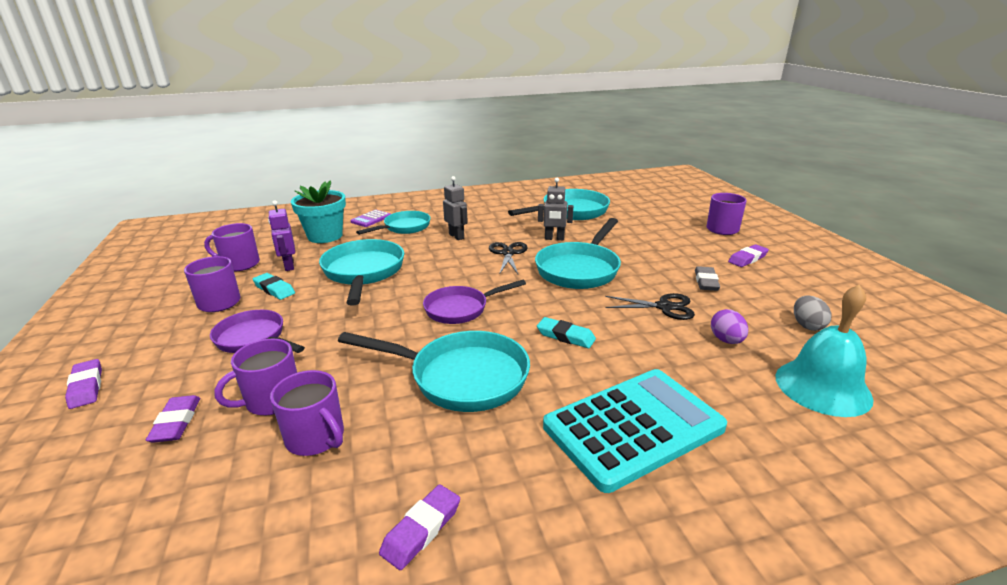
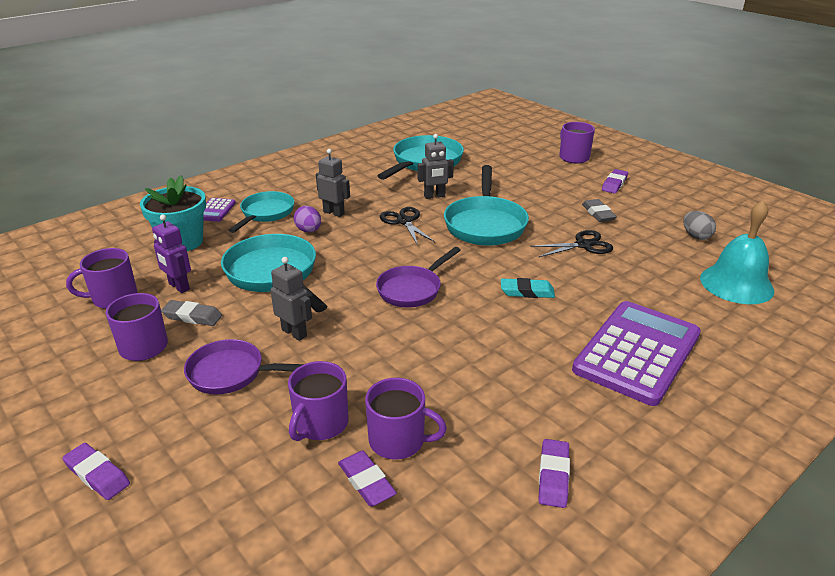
camera: 25 degrees left, 5 degrees up
(176, 422) = (247, 473): purple eraser -> purple eraser (366, 482)
(274, 289) = (192, 316): turquoise eraser -> grey eraser
(331, 320) = (294, 333): none -> grey robot
(461, 377) = (472, 352): turquoise pan -> none
(633, 427) = (637, 352): turquoise calculator -> purple calculator
(726, 340) = (650, 263): purple egg -> purple egg (309, 231)

